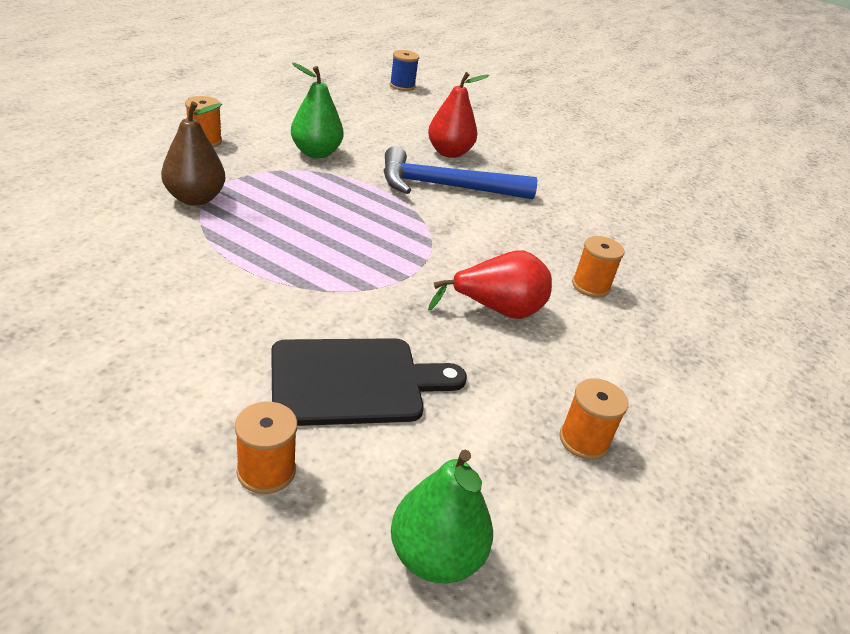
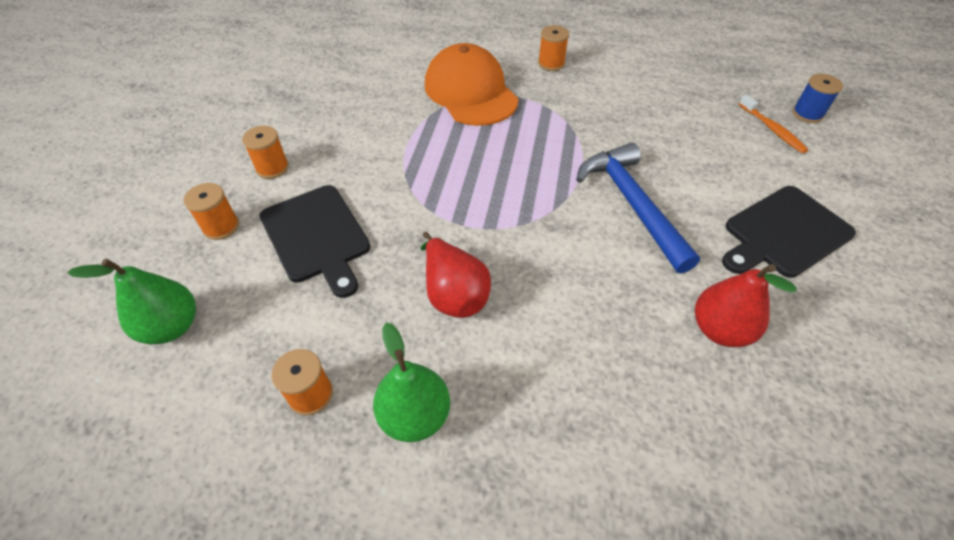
camera: 75 degrees right, 15 degrees up
(195, 199) = (470, 92): brown pear -> orange cap
(316, 153) = (598, 115): green pear -> green pear (415, 415)
(407, 103) = (772, 129): none -> orange toothbrush
(449, 153) = (704, 187): red pear -> red pear (719, 329)
(515, 149) = (784, 233): none -> black cutting board
(590, 286) = (550, 359): orange spool -> orange spool (272, 168)

